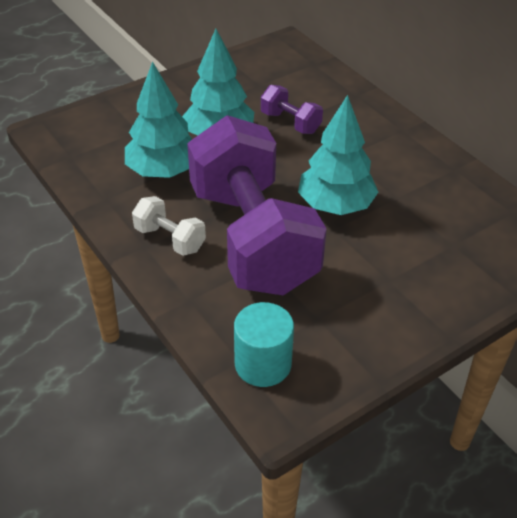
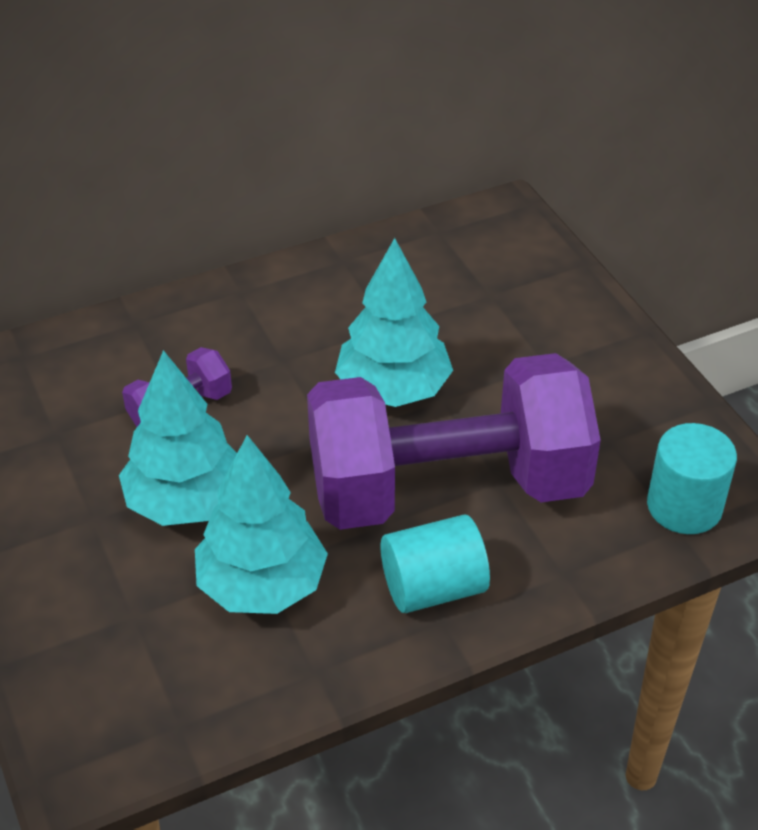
camera: 80 degrees left, 0 degrees up
(170, 239) = (433, 587): white dumbbell -> turquoise cylinder

